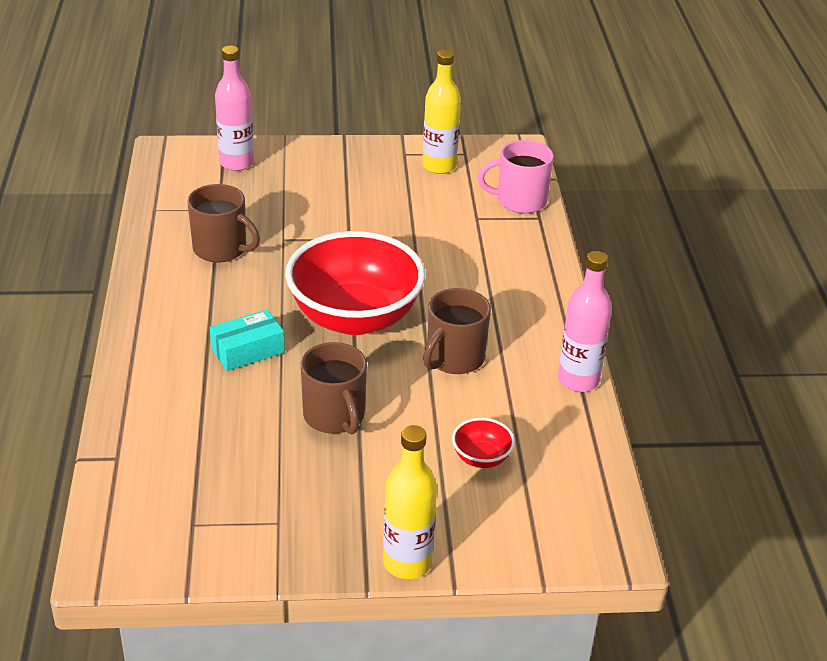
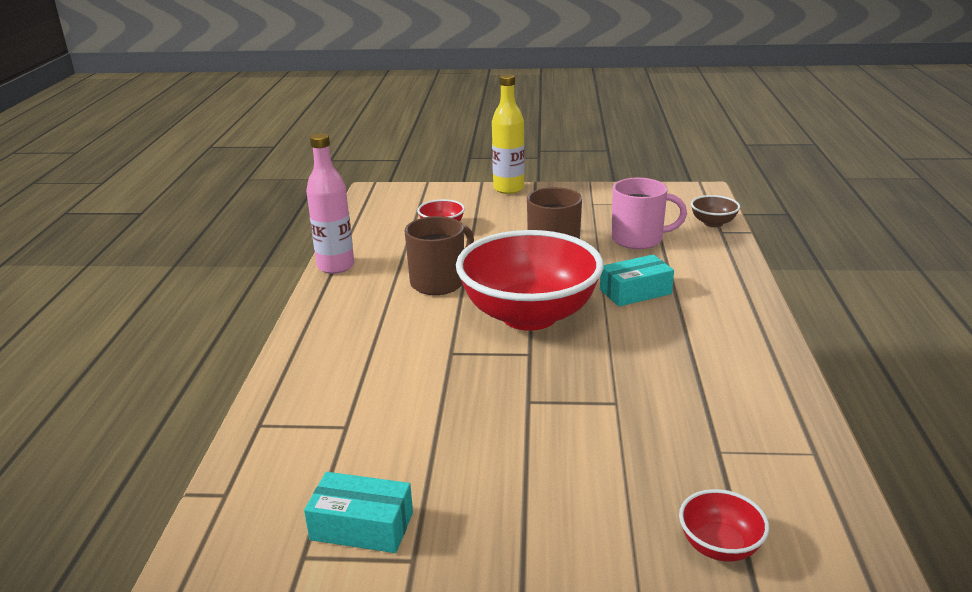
camera: 170 degrees left, 10 degrees down
(120, 476) = (713, 223): none -> brown bowl
(221, 249) = (694, 391): brown mug -> none
(236, 163) = (719, 546): pink bottle -> red bowl
(439, 166) = (362, 526): yellow bottle -> turquoise box
(520, 201) = (269, 452): pink mug -> pink mug (638, 239)

